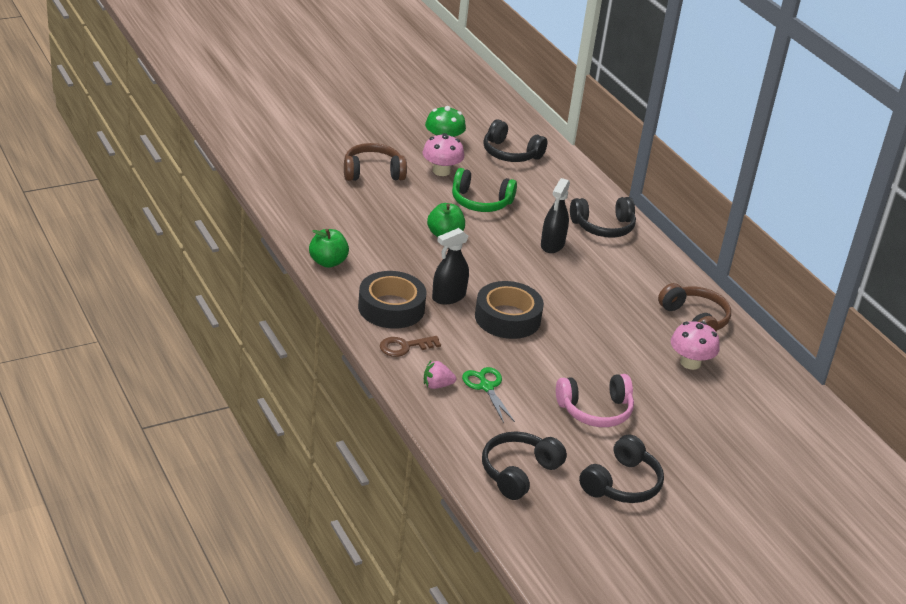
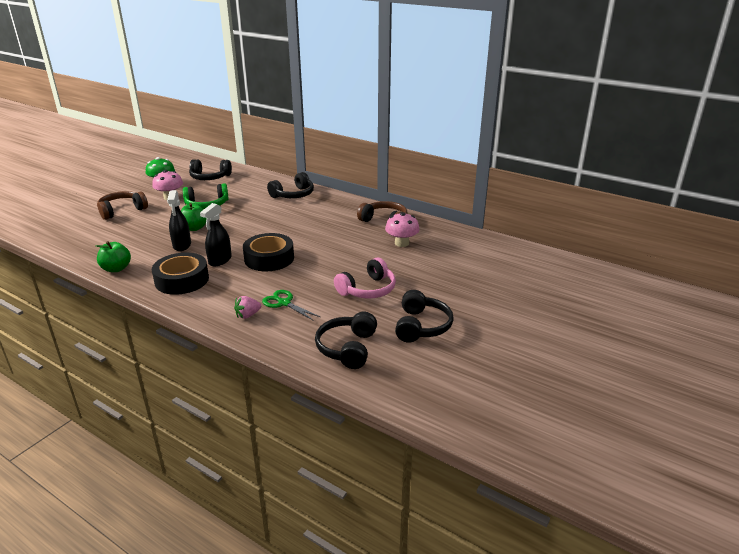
camera: 25 degrees left, 5 degrees down
(404, 347) = (207, 300): brown key -> none
(552, 245) = (269, 212): black spray bottle -> black spray bottle (182, 245)

